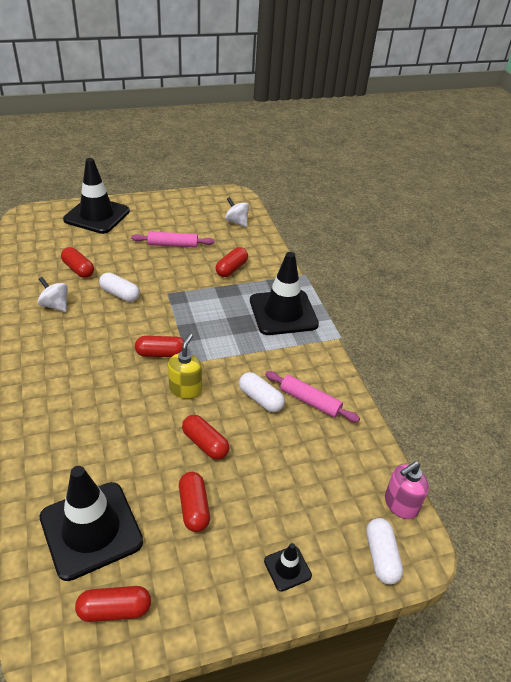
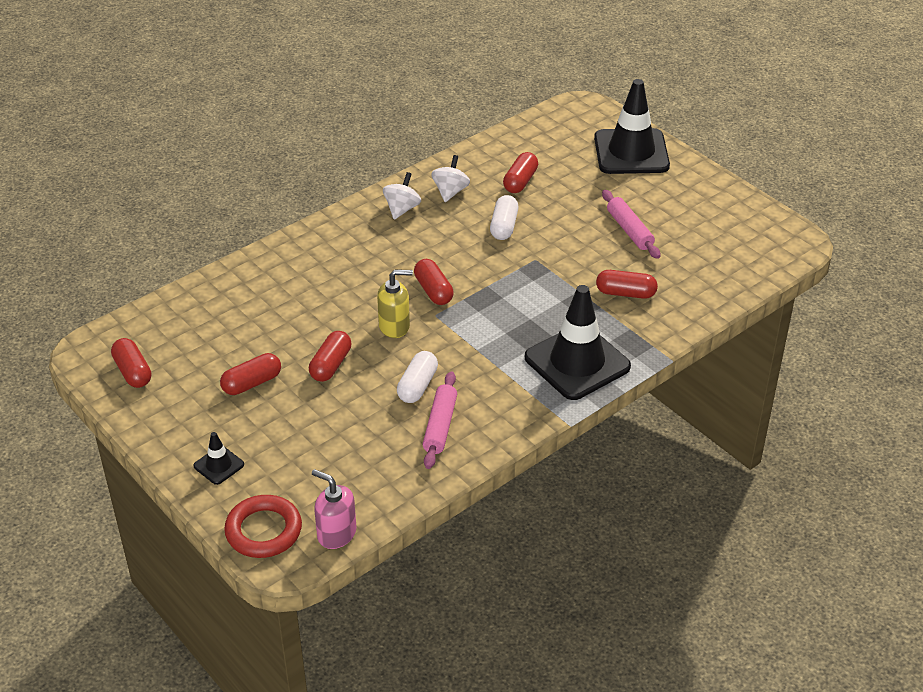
camera: 70 degrees right, 0 degrees up
(91, 530) = (197, 329): black traffic cone -> none
(236, 222) = (732, 265): white spinning top -> white spinning top (402, 209)
(381, 556) = (263, 530): white capsule -> red ring

